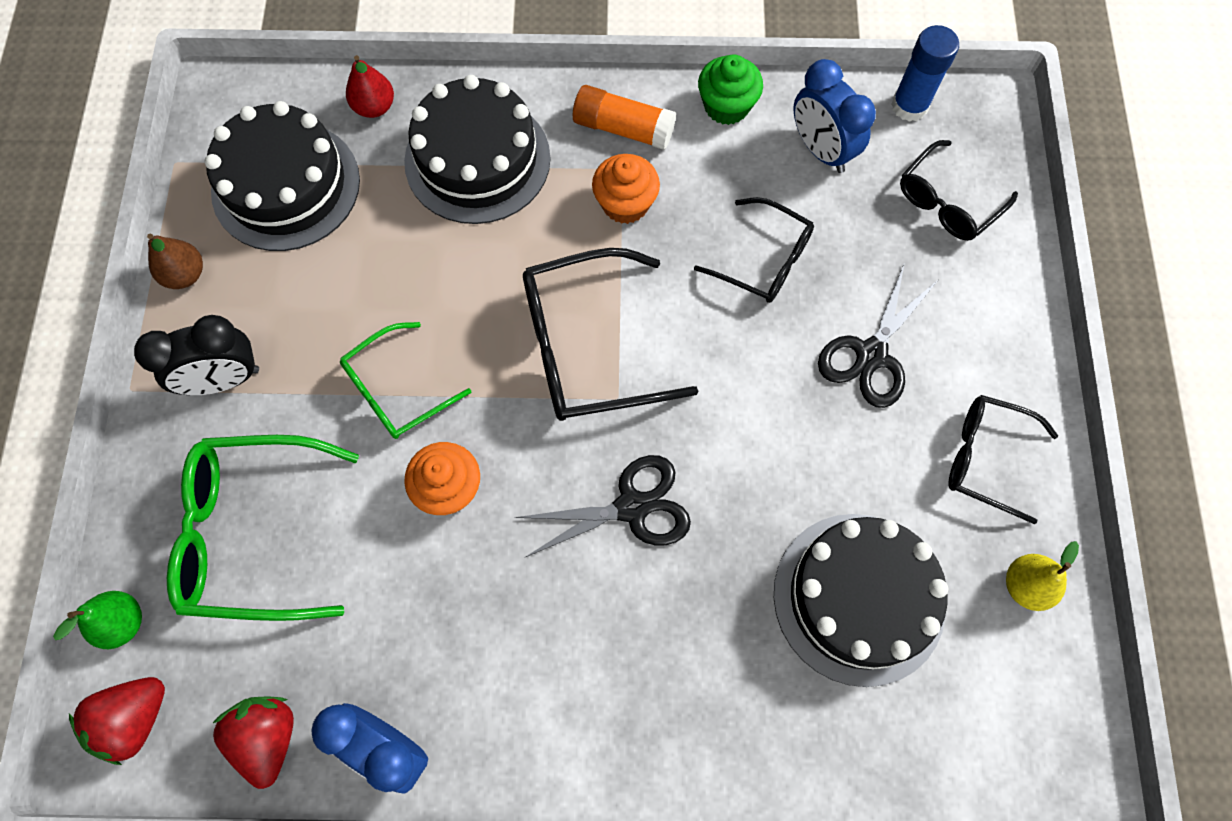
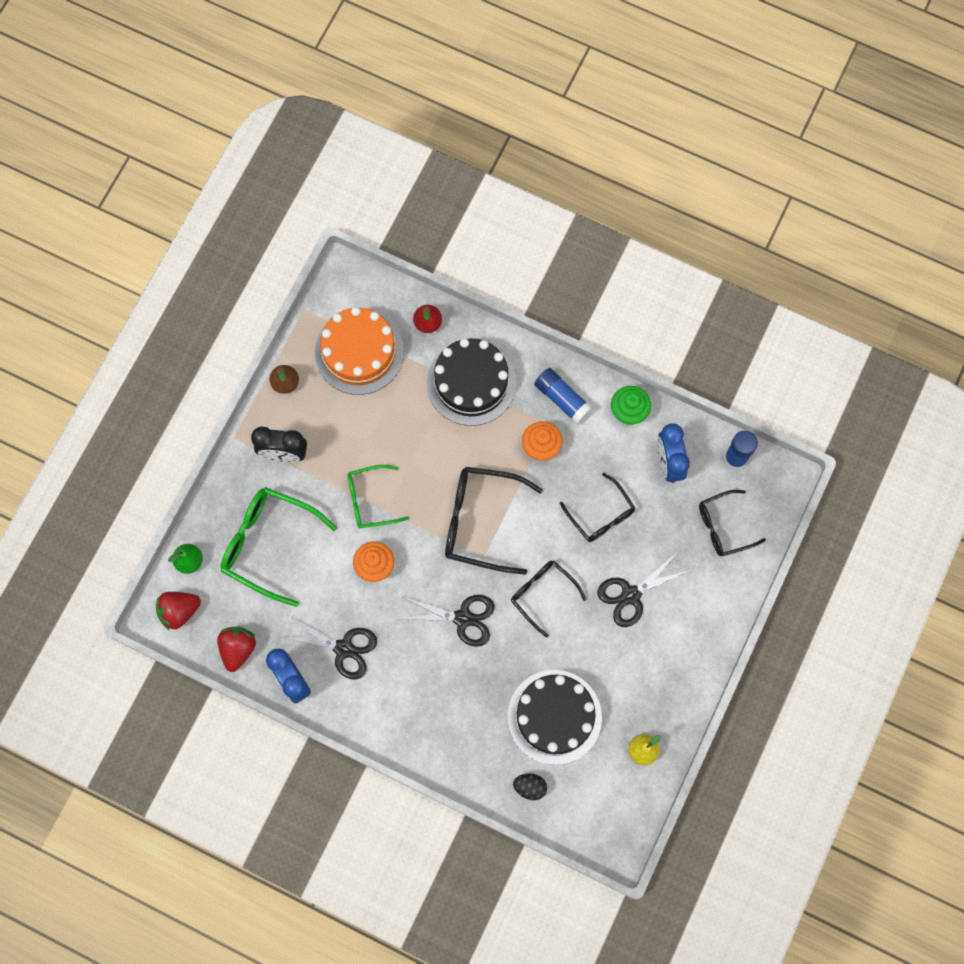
camera: 25 degrees right, 5 degrees up
(286, 186) = (359, 352): black cake -> orange cake
(456, 649) = (344, 648): none -> black scissors
(623, 128) = (562, 399): orange glue stick -> blue glue stick
(882, 738) = (530, 787): none -> black egg
(986, 458) = (660, 678): black glasses -> black glasses (542, 594)

